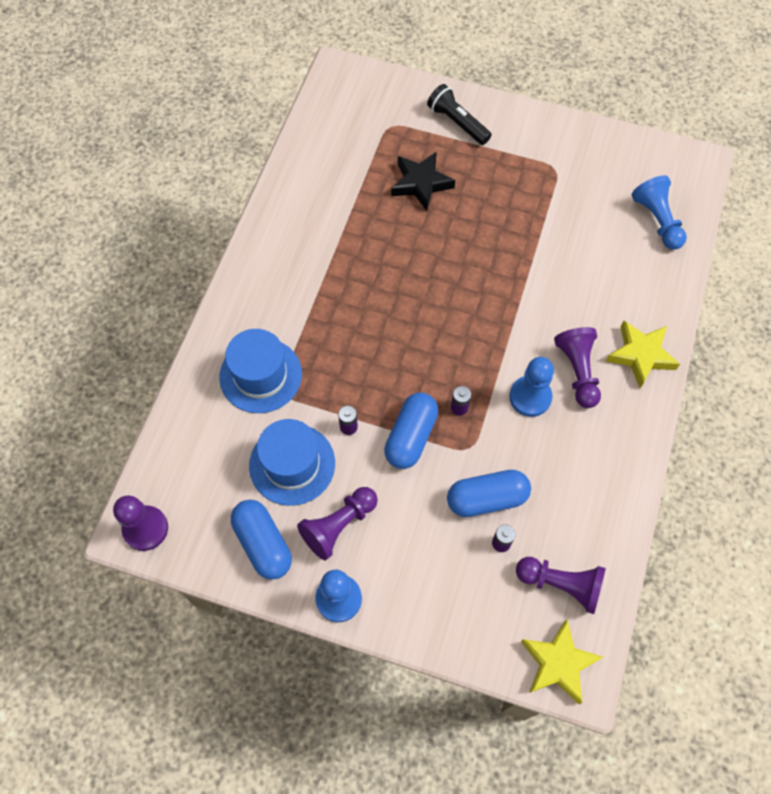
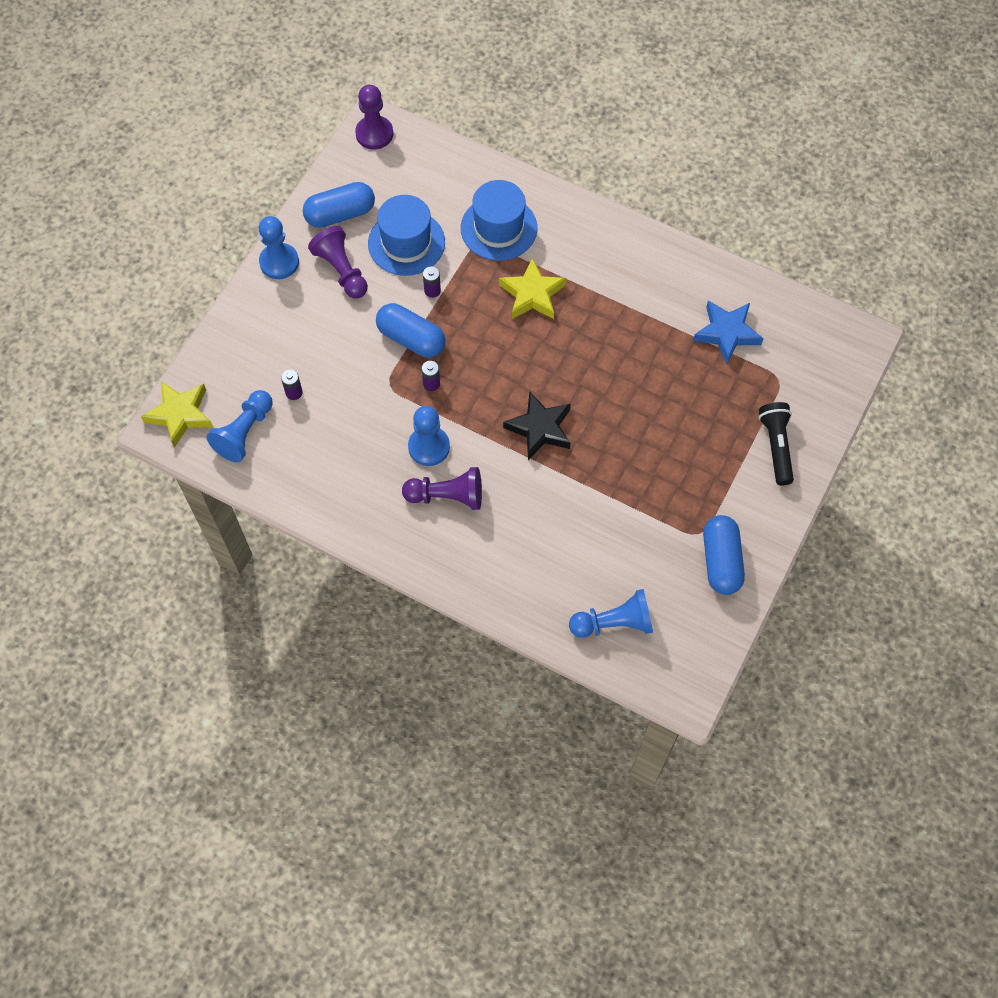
camera: 100 degrees right, 0 degrees up
(350, 167) = (727, 333): none -> blue star
(421, 183) = (697, 395): black star -> black star (540, 428)
(457, 122) = (776, 446): black flashlight -> black flashlight turned 60 degrees counterclockwise
(487, 498) = (337, 389): blue capsule -> blue capsule (721, 561)
(561, 584) = (244, 432): purple pawn -> blue pawn
(641, 355) = (452, 560): yellow star -> yellow star (532, 294)

